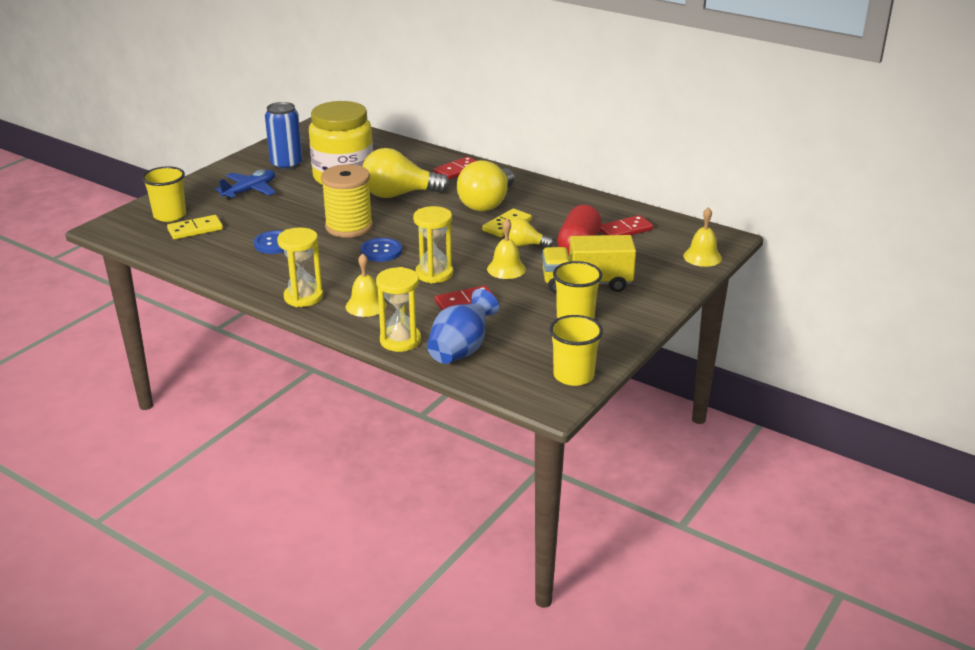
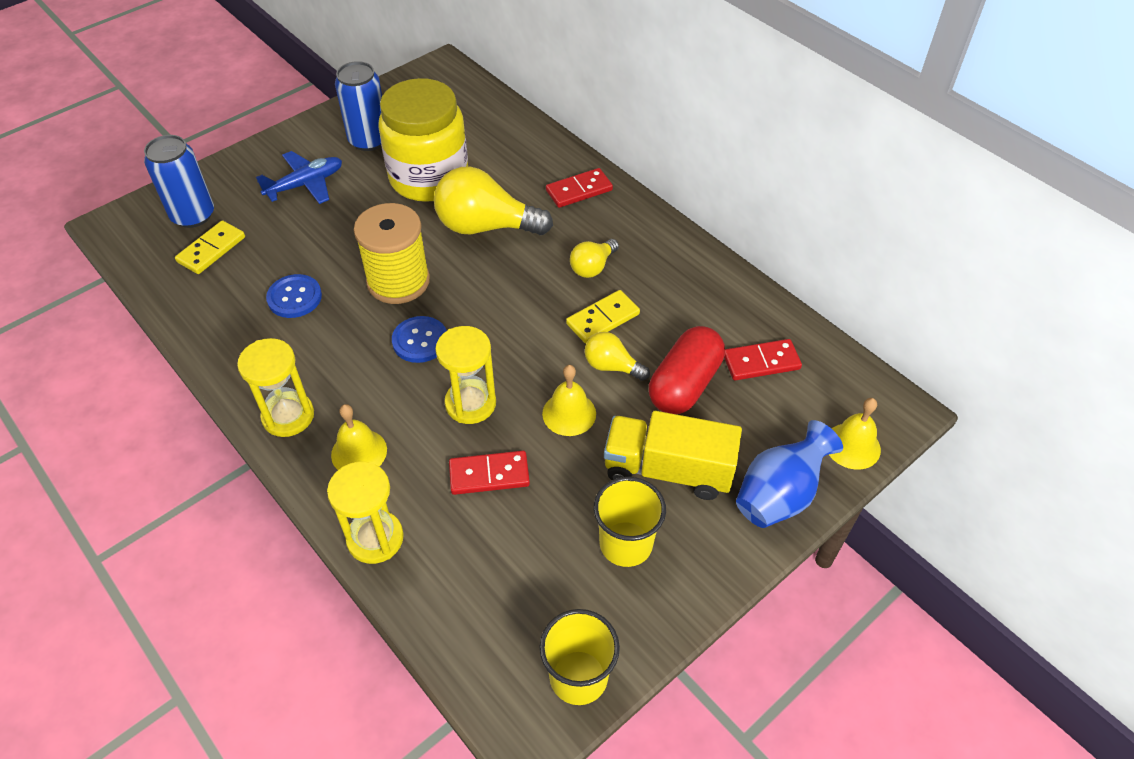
camera: 15 degrees right, 20 degrees up
(170, 215) = (193, 215): yellow cup -> blue can
(195, 229) = (211, 250): yellow domino -> yellow domino turned 45 degrees counterclockwise
(461, 350) = (447, 579): blue vase -> blue vase (779, 495)
(487, 203) = (592, 267): yellow light bulb -> yellow light bulb, size x0.52

